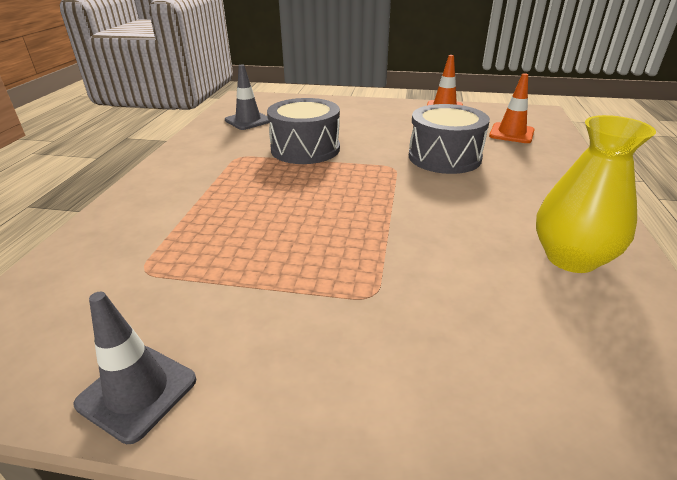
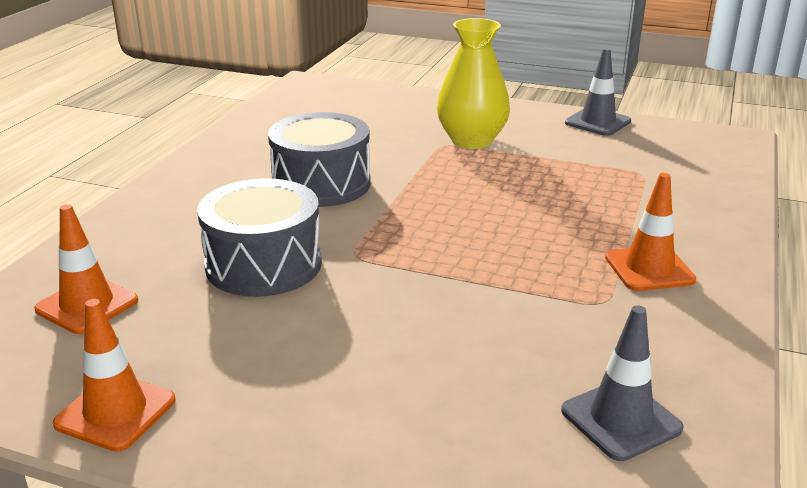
camera: 170 degrees left, 5 degrees down
(199, 176) = (649, 269): none -> orange traffic cone
(305, 149) = (485, 307): grey drum -> grey drum (321, 184)
(571, 258) = (262, 150): yellow vase -> yellow vase (471, 140)

